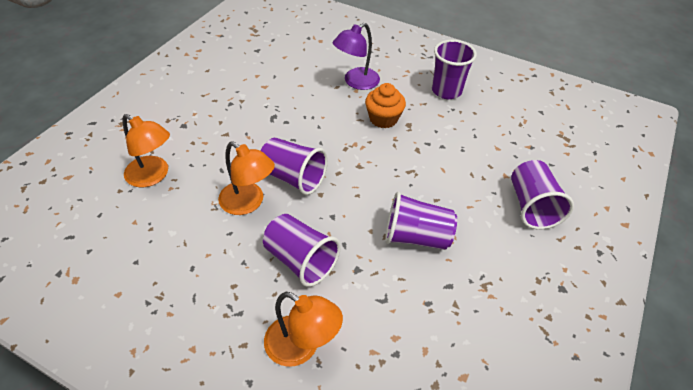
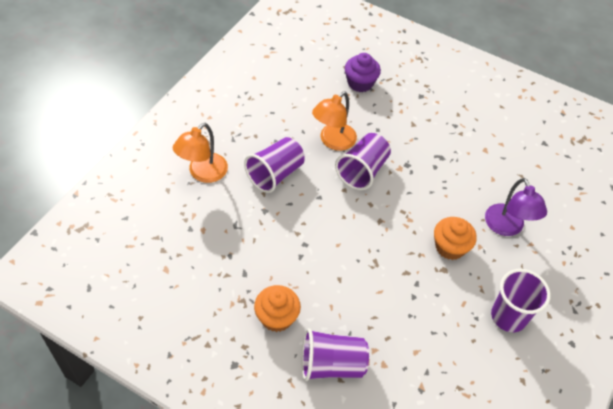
camera: 90 degrees right, 5 degrees up
(153, 176) = (360, 83): orange lamp -> purple cupcake
(356, 82) = (507, 227): purple lamp -> purple lamp turned 150 degrees counterclockwise
(416, 237) = (295, 256): purple cup -> none
(495, 252) = (276, 317): none -> orange cupcake

